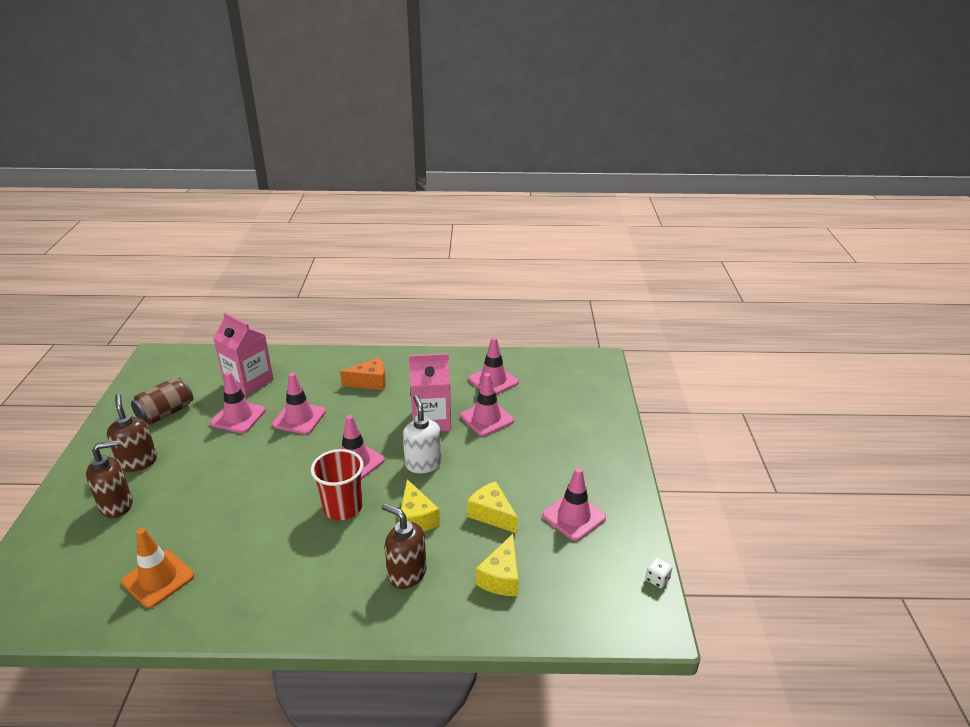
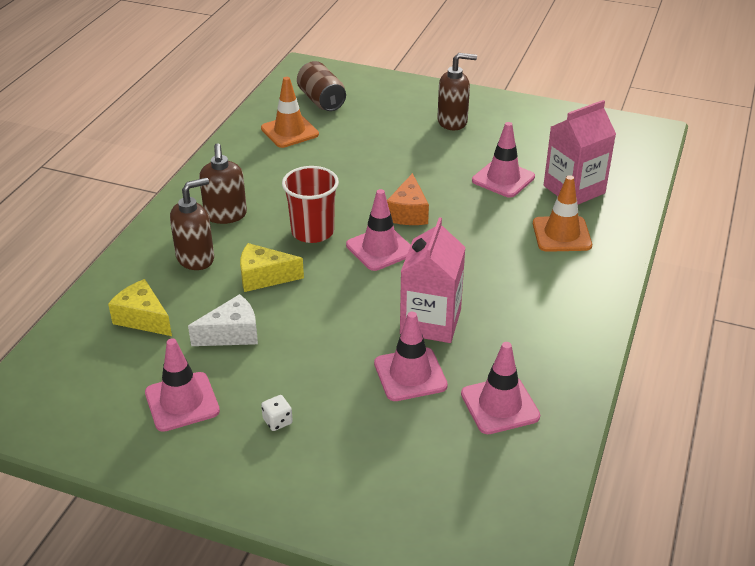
camera: 110 degrees right, 5 degrees up
(117, 505) = (395, 113): brown soap dispenser -> brown soap dispenser (225, 215)
(166, 413) = (530, 136): brown can -> brown can (321, 100)
(299, 418) = (482, 219): pink traffic cone -> none
(310, 380) = (561, 234): none -> orange traffic cone
(370, 382) = (539, 282): orange cheese -> orange cheese (408, 213)
(423, 464) = (349, 298): white soap dispenser -> none
(492, 514) = (232, 334): yellow cheese -> white cheese
(657, 579) = (43, 440): white dice -> white dice (277, 421)

